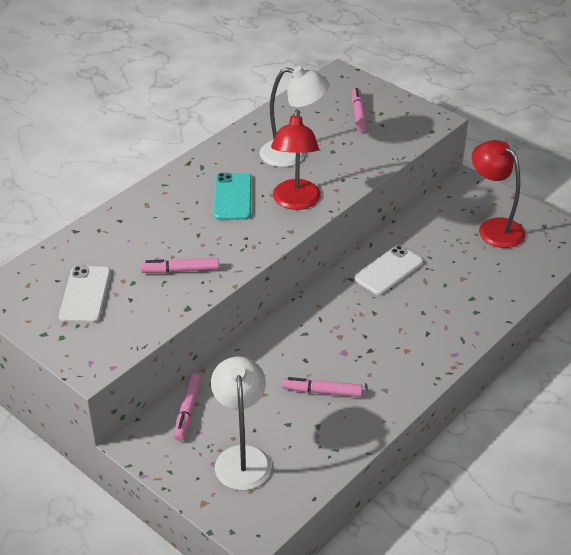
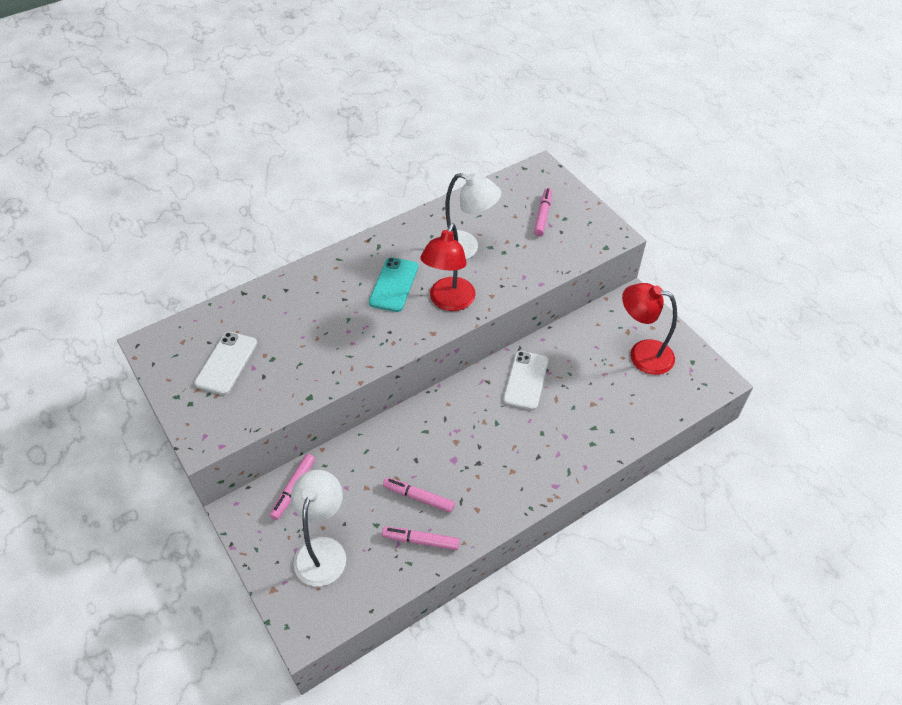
camera: 15 degrees right, 10 degrees up
(180, 270) = (318, 355): pink marker -> pink marker (421, 541)
(388, 270) = (526, 380): white phone -> white phone turned 45 degrees counterclockwise
(494, 228) = (642, 354): red lamp -> red lamp turned 45 degrees counterclockwise

